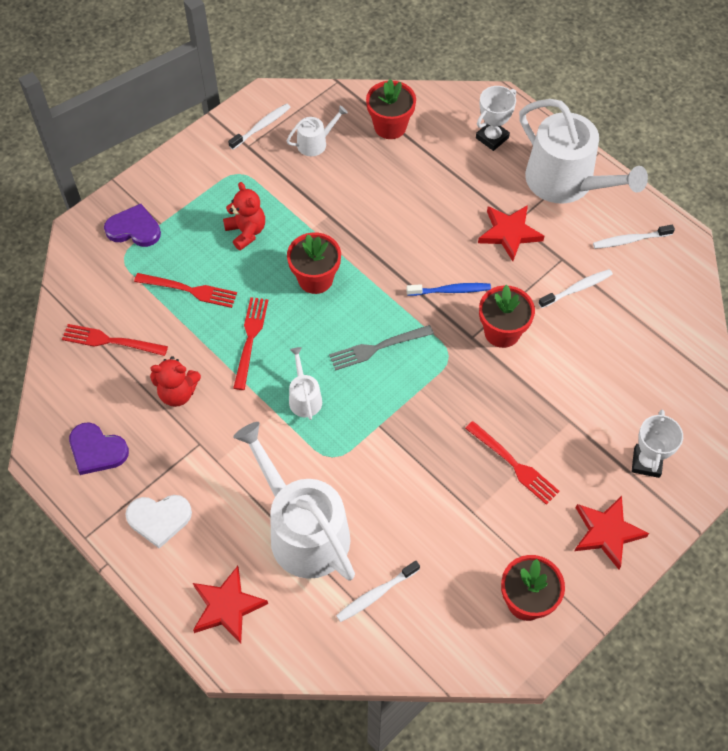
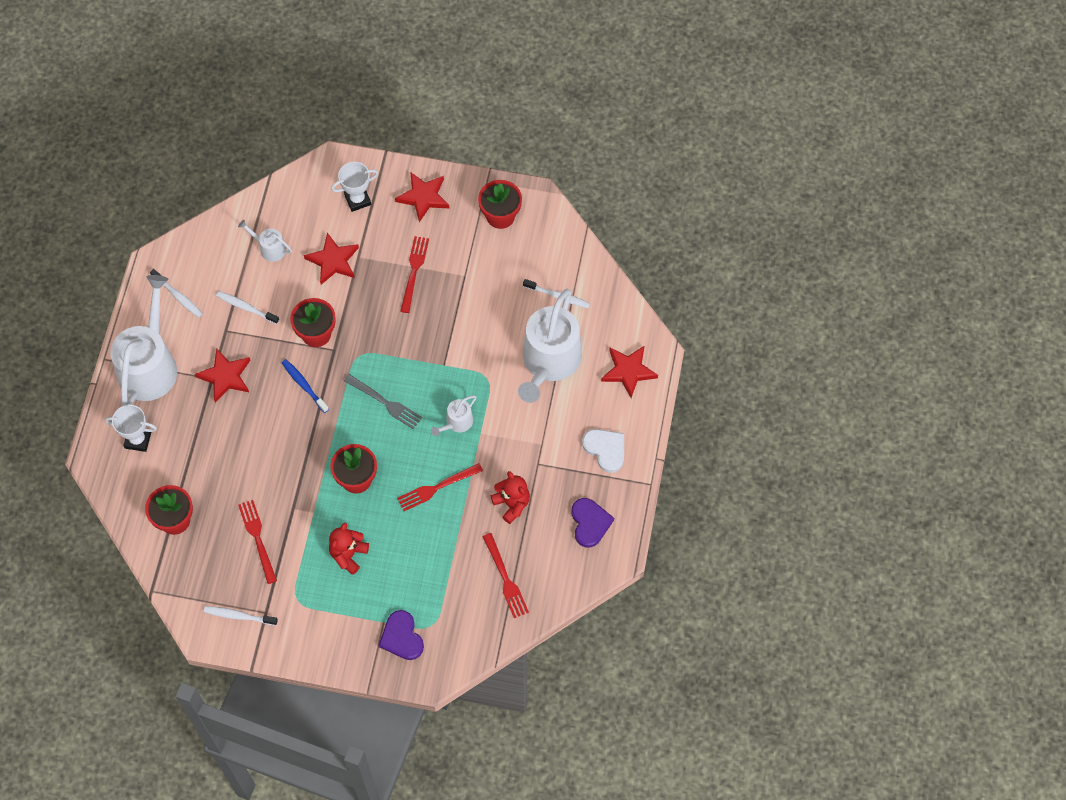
camera: 125 degrees left, 5 degrees up
(190, 290) = (426, 557): red fork -> red fork (257, 538)
(315, 143) = (228, 564): white watering can -> white watering can (269, 248)
(581, 395) = (333, 261): none -> red star

